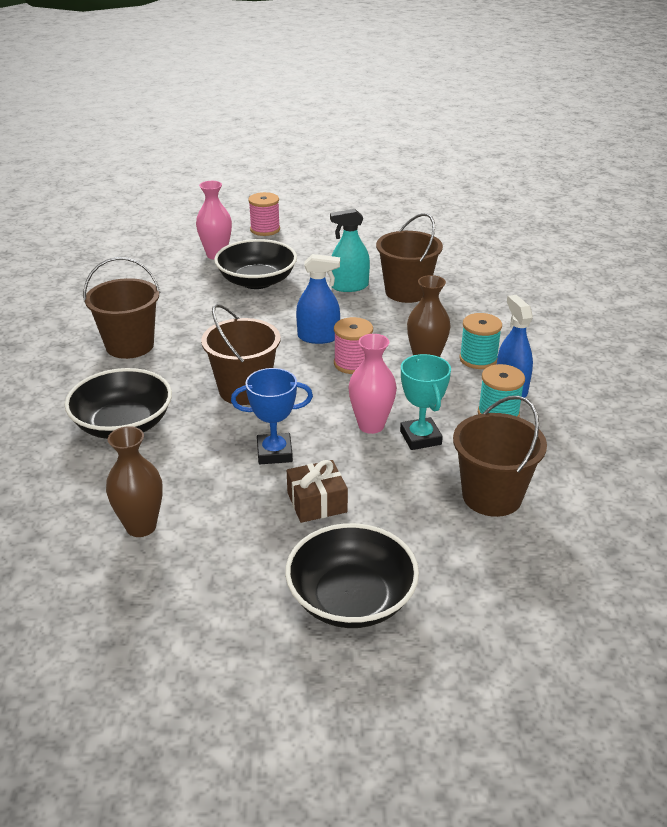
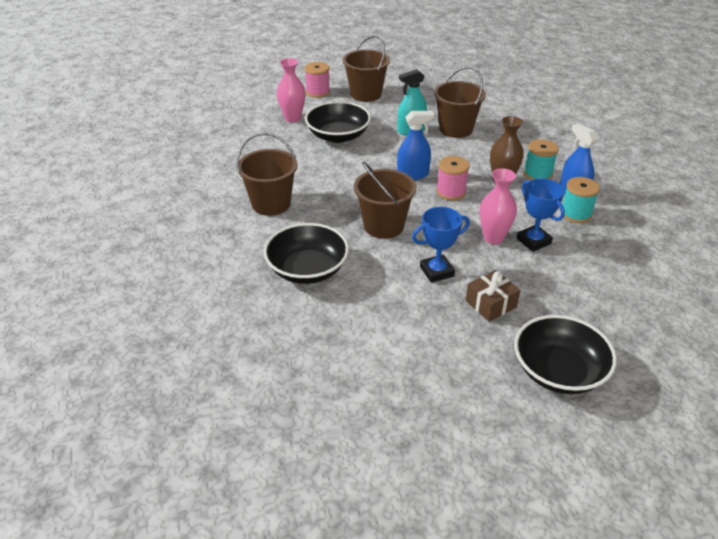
camera: 15 degrees left, 5 degrees up
(141, 526) = (373, 348): brown vase -> none
(420, 438) = (533, 241): turquoise trophy -> blue trophy
(492, 496) = (607, 276): brown bucket -> brown bucket (366, 94)

